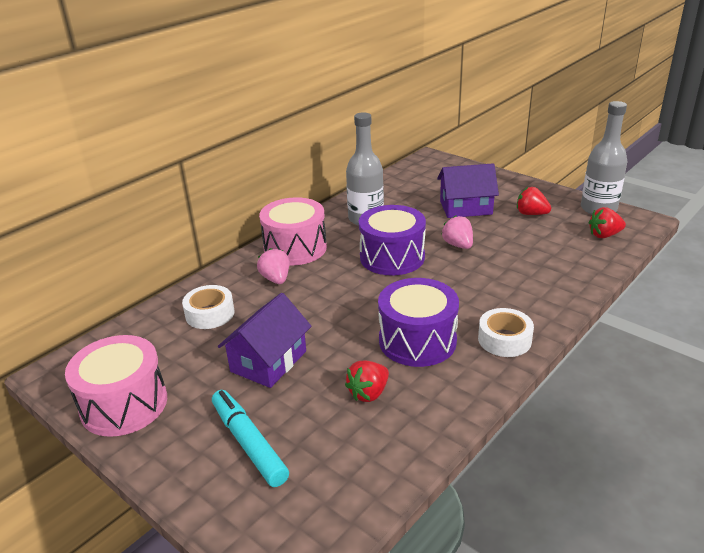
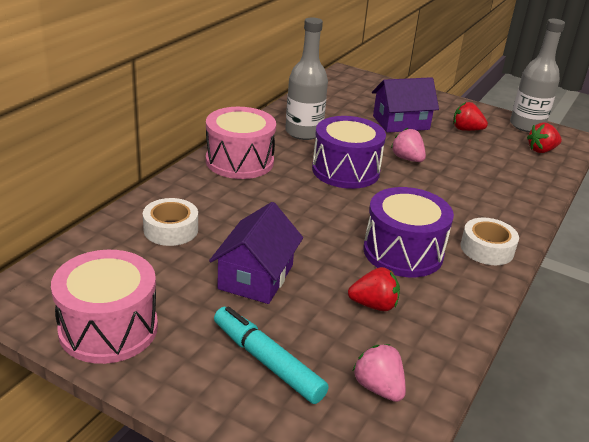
camera: 15 degrees left, 0 degrees up
(276, 279) = (231, 193): pink strawberry -> pink strawberry (378, 388)
(368, 393) = (374, 305): red strawberry -> red strawberry turned 120 degrees counterclockwise

